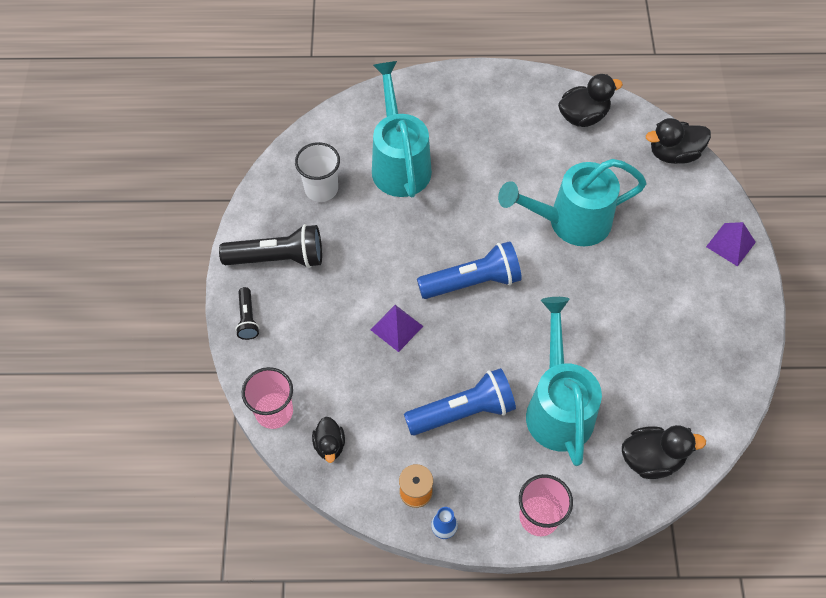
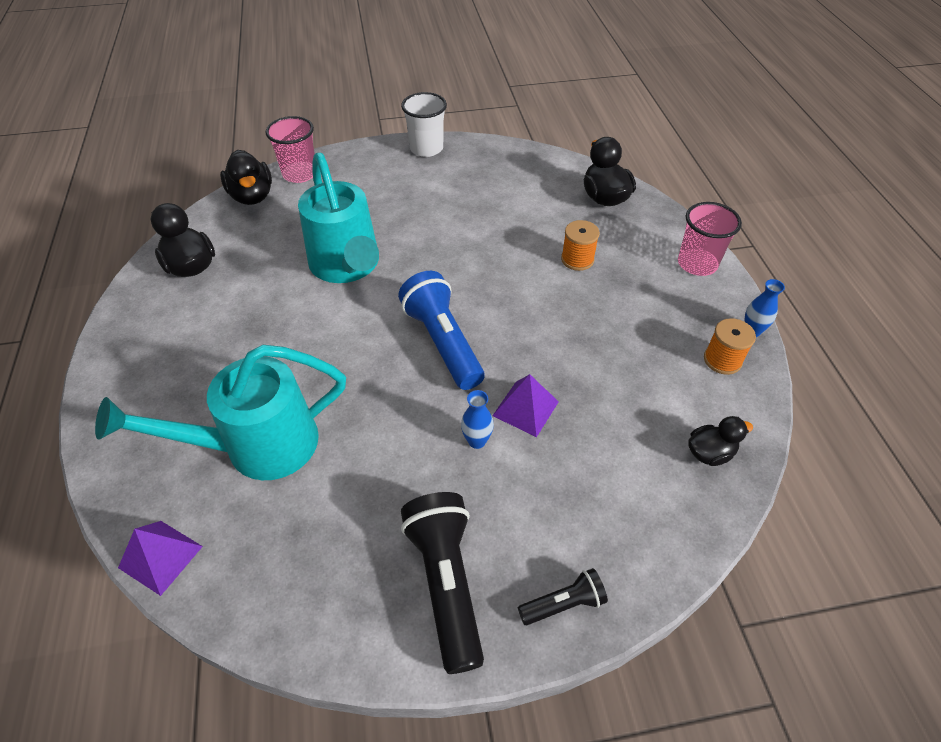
camera: 100 degrees left, 10 degrees down
(274, 411) = (694, 529): pink cup -> pink cup (300, 174)
(321, 189) = (307, 545): white cup -> white cup (426, 148)
(375, 291) = (477, 441): none -> blue vase
(463, 411) = (612, 331): blue flashlight -> none
(558, 407) = (577, 259): turquoise watering can -> orange spool
(730, 244) = (363, 159): purple pyramid -> purple pyramid (160, 557)

